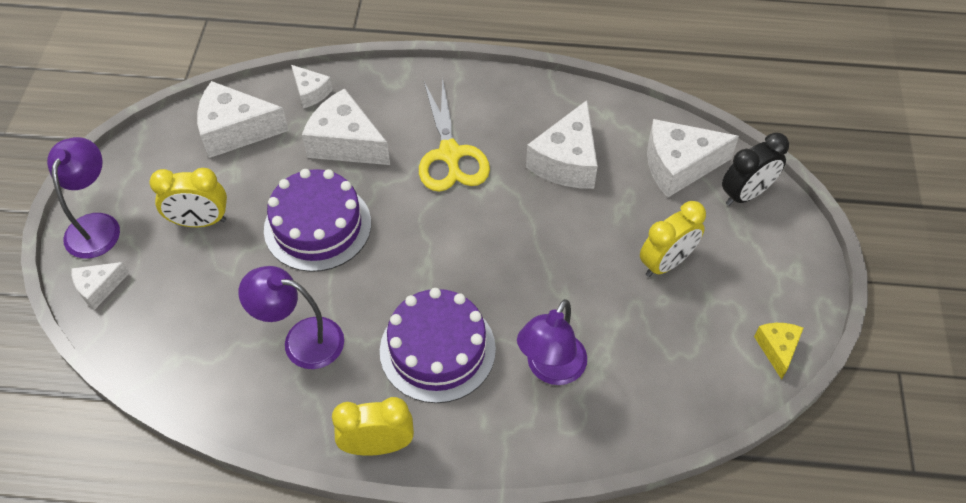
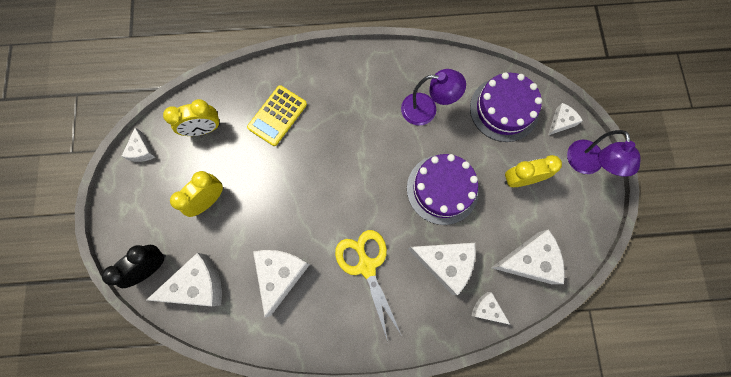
camera: 170 degrees right, 20 degrees up
(377, 445) = (366, 58): yellow clock -> yellow clock (204, 129)
(437, 349) = (345, 117): purple cake -> purple cake (504, 109)
(550, 369) = (277, 116): purple lamp -> yellow calculator
(777, 349) = (142, 150): yellow cheese -> white cheese

